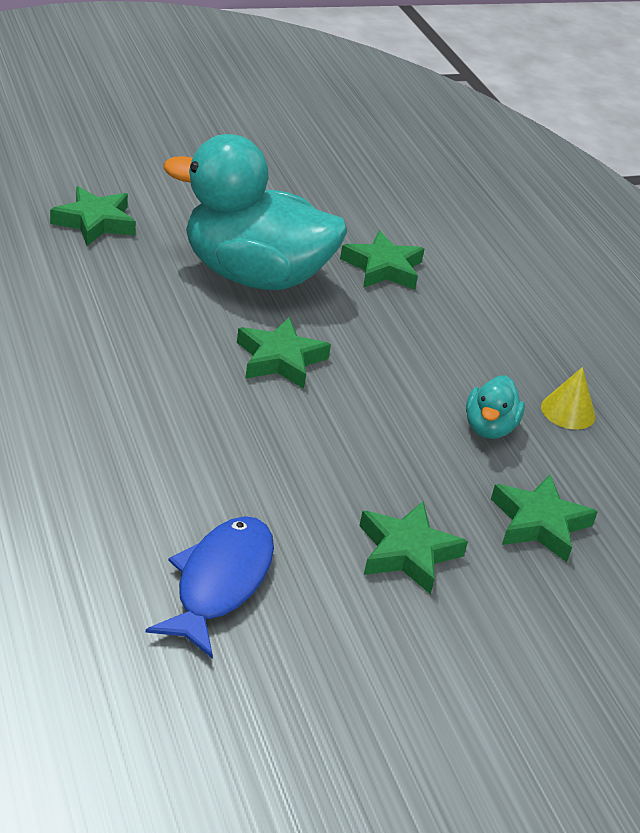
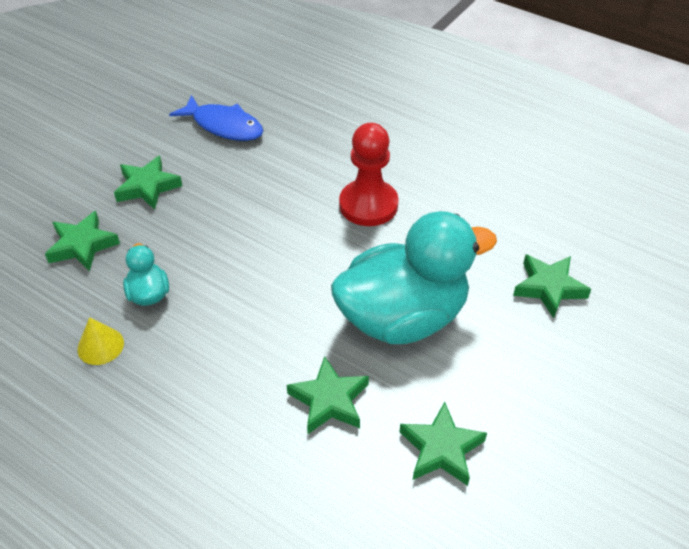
camera: 150 degrees right, 10 degrees up
(159, 371) = (368, 205): none -> red pawn
(220, 583) = (223, 126): blue fish -> blue fish turned 45 degrees counterclockwise
(280, 359) = (315, 258): green star -> green star (441, 449)

